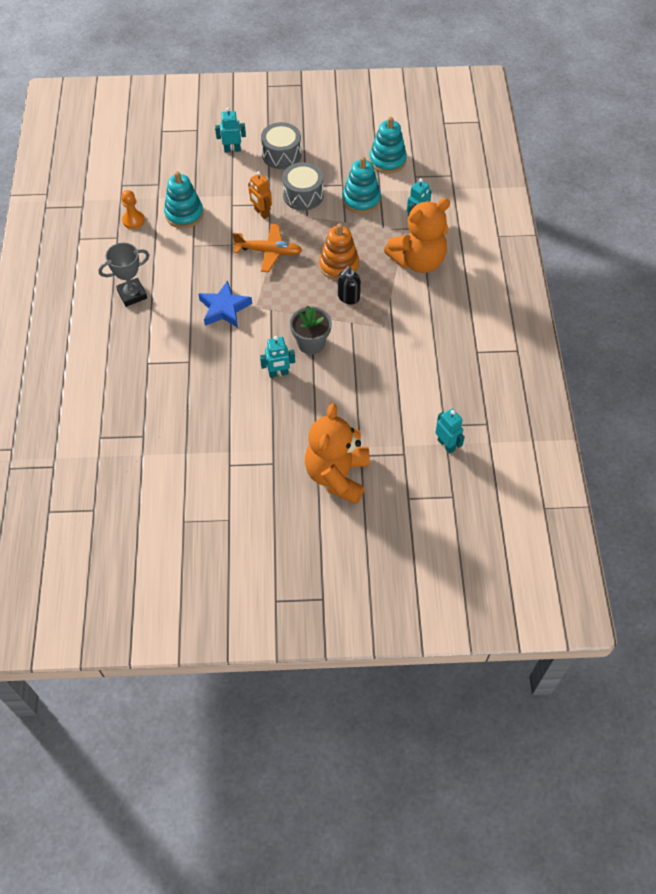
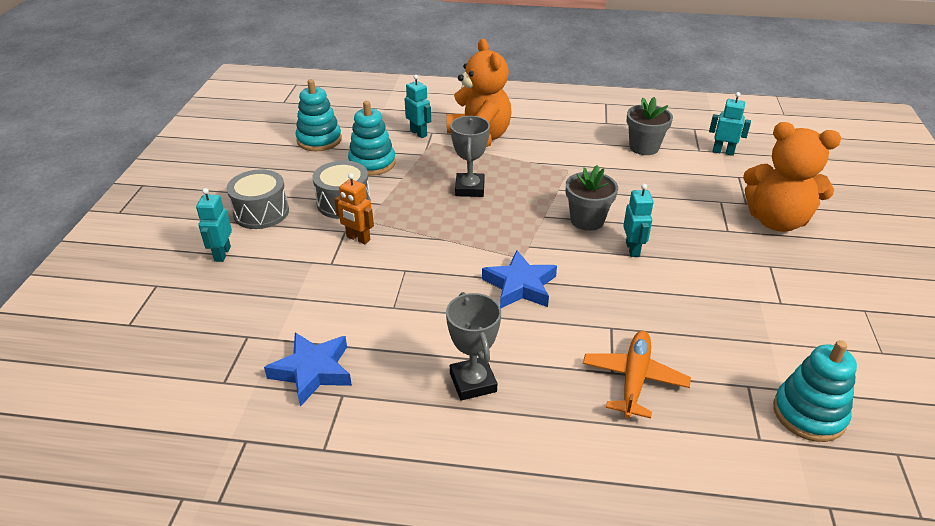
camera: 80 degrees left, 20 degrees down
(133, 220) = (313, 371): orange pawn -> blue star
(184, 214) = (326, 312): turquoise stacking toy -> turquoise stacking toy (809, 414)
(261, 213) = (358, 238): orange robot -> orange robot turned 60 degrees clockwise
(268, 252) = (430, 239): orange plane -> orange plane (634, 379)
(339, 265) = (470, 189): orange stacking toy -> grey trophy
(348, 297) = (520, 187): black soap dispenser -> none
(437, 381) = (644, 147): none -> grey flower pot
(446, 445) = (723, 152): turquoise robot -> turquoise robot turned 45 degrees clockwise

